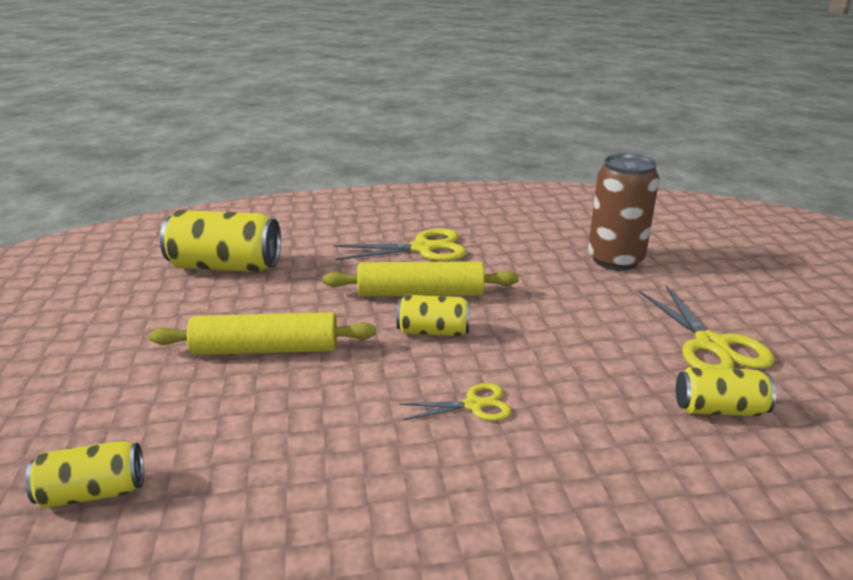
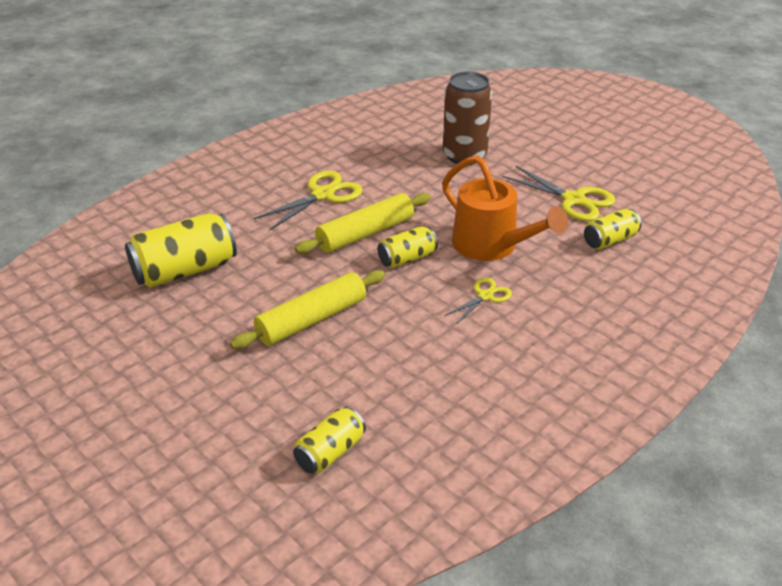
camera: 35 degrees left, 10 degrees up
(546, 356) = (492, 246): none -> orange watering can

